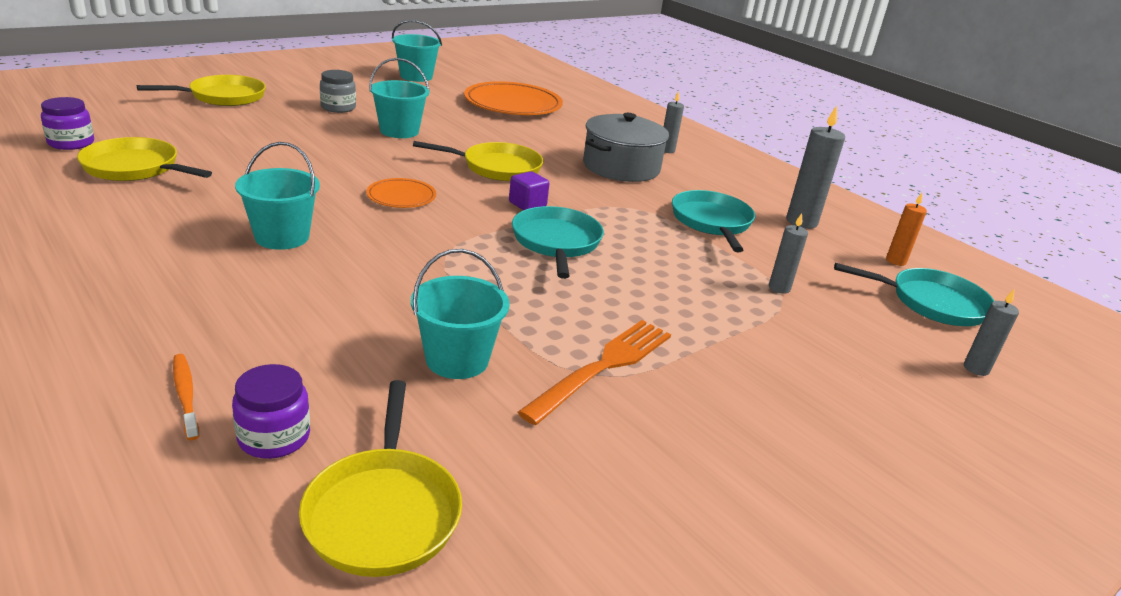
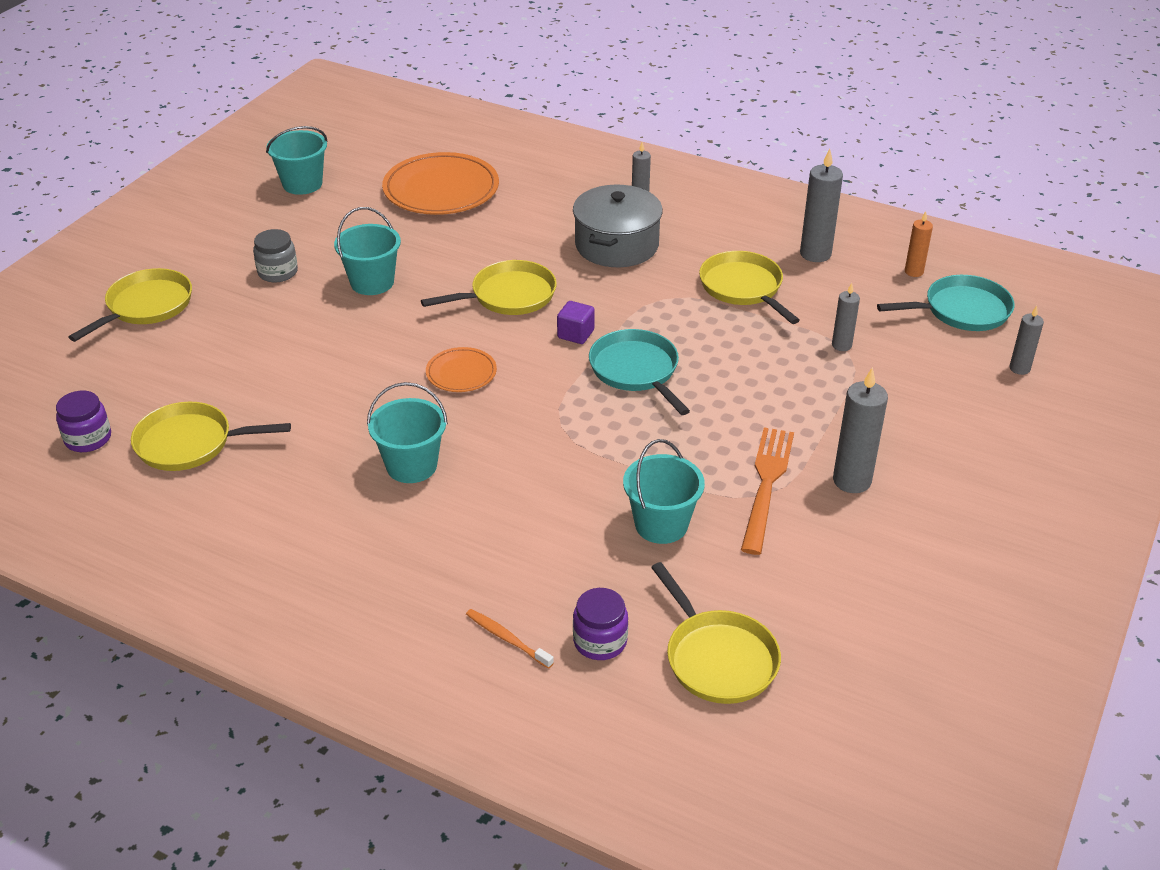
camera: 20 degrees left, 10 degrees up
(703, 398) = (852, 481): none -> grey candle
(712, 222) = (743, 288): turquoise pan -> yellow pan

